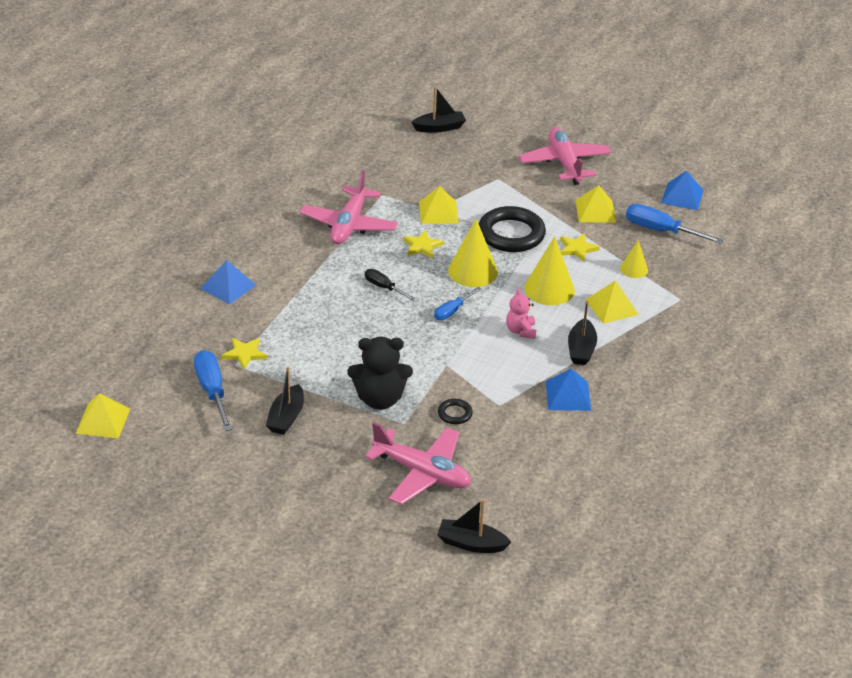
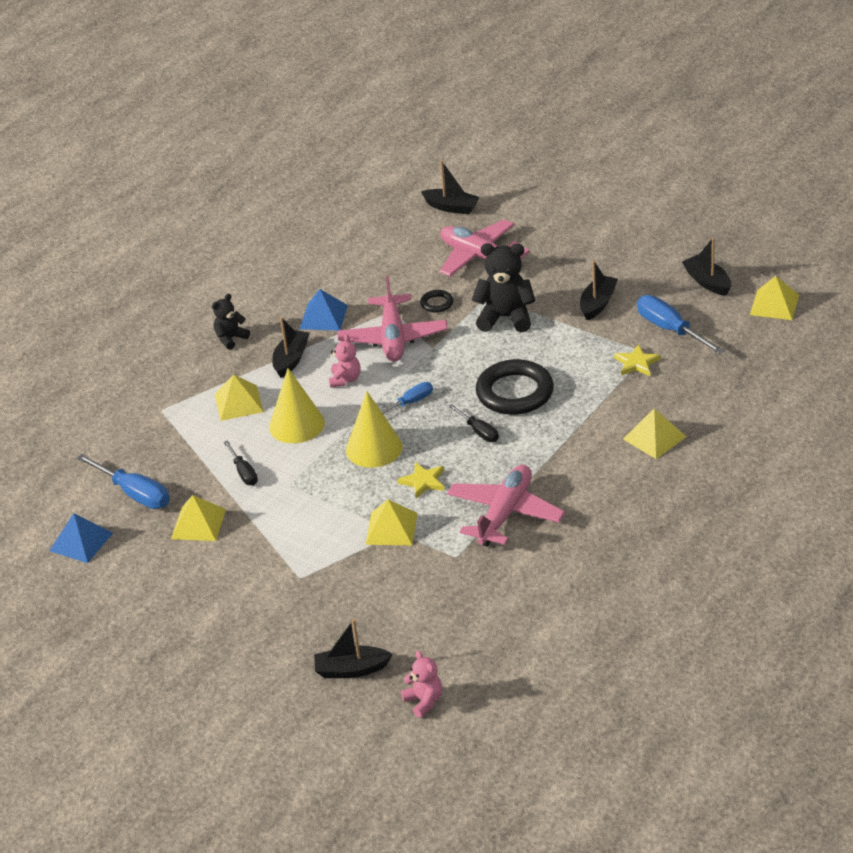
camera: 165 degrees left, 0 degrees up
(170, 446) = (707, 282): none -> black boat
(212, 390) = (669, 329): blue screwdriver -> blue screwdriver turned 150 degrees clockwise
(228, 286) = (654, 437): blue pyramid -> yellow pyramid
(384, 113) = (424, 701): none -> pink teddy bear
(511, 234) = (313, 494): black ring -> black ring (515, 392)
(564, 163) = (203, 599): pink plane -> pink plane (393, 338)
(577, 249) = (244, 473): yellow star -> black screwdriver
(634, 269) = (192, 445): yellow cone -> none
(652, 369) = (231, 338): none -> black teddy bear

